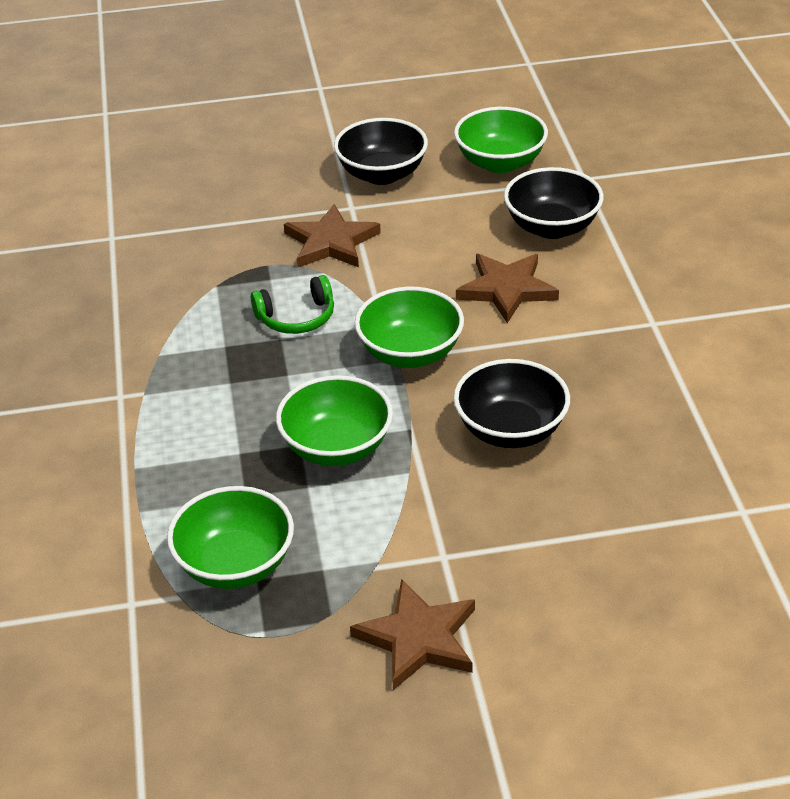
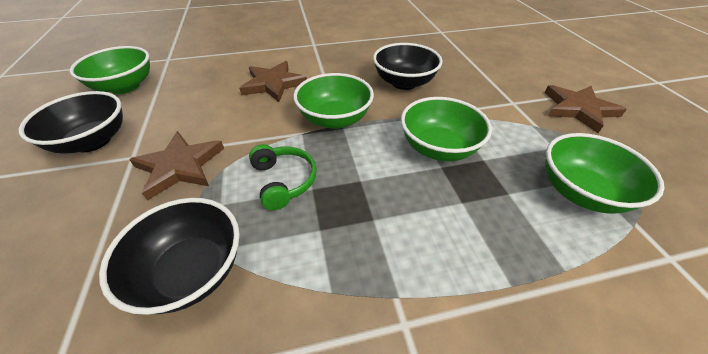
camera: 95 degrees left, 5 degrees up
(552, 227) = (214, 69): black bowl -> black bowl (191, 271)

